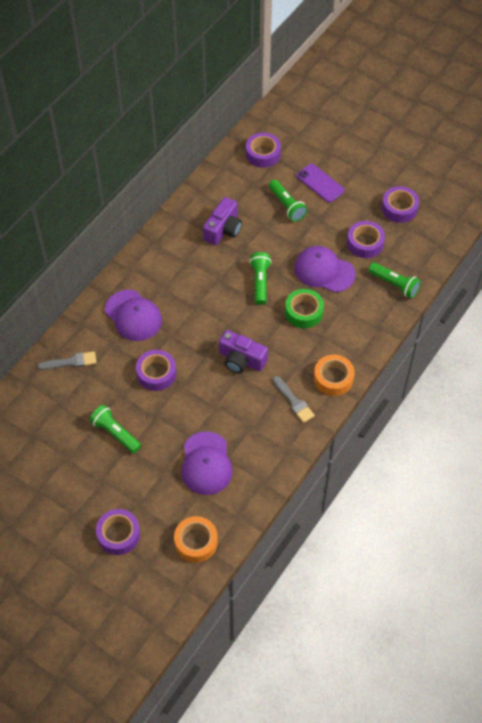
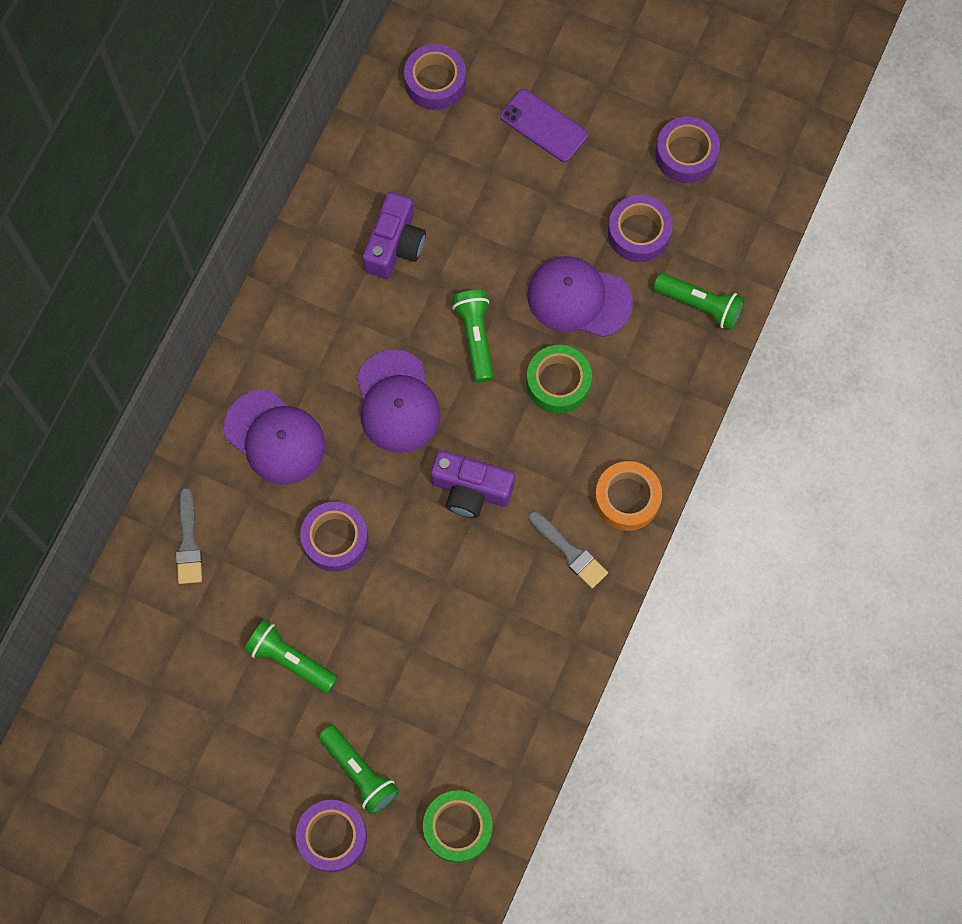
camera: 10 degrees left, 15 degrees up
(71, 362) = (188, 542): grey brush -> grey brush turned 105 degrees clockwise
(196, 542) = (458, 827): orange tape -> green tape
(206, 463) = (448, 688): purple cap -> purple cap (397, 402)
(287, 206) = (494, 180): green flashlight -> green flashlight (359, 773)

